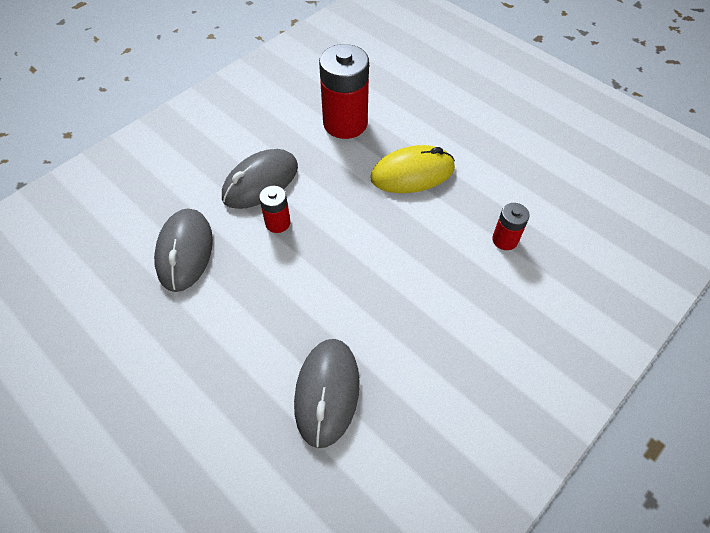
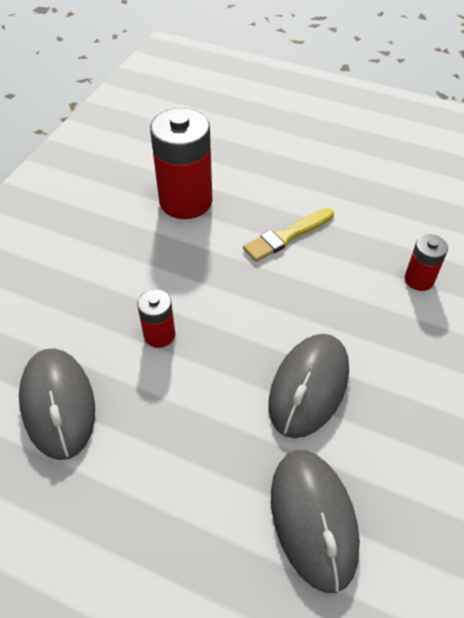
camera: 20 degrees left, 5 degrees down
(260, 182) = (116, 293): grey mouse -> grey mouse (309, 387)
(412, 173) = (287, 236): yellow mouse -> yellow brush

